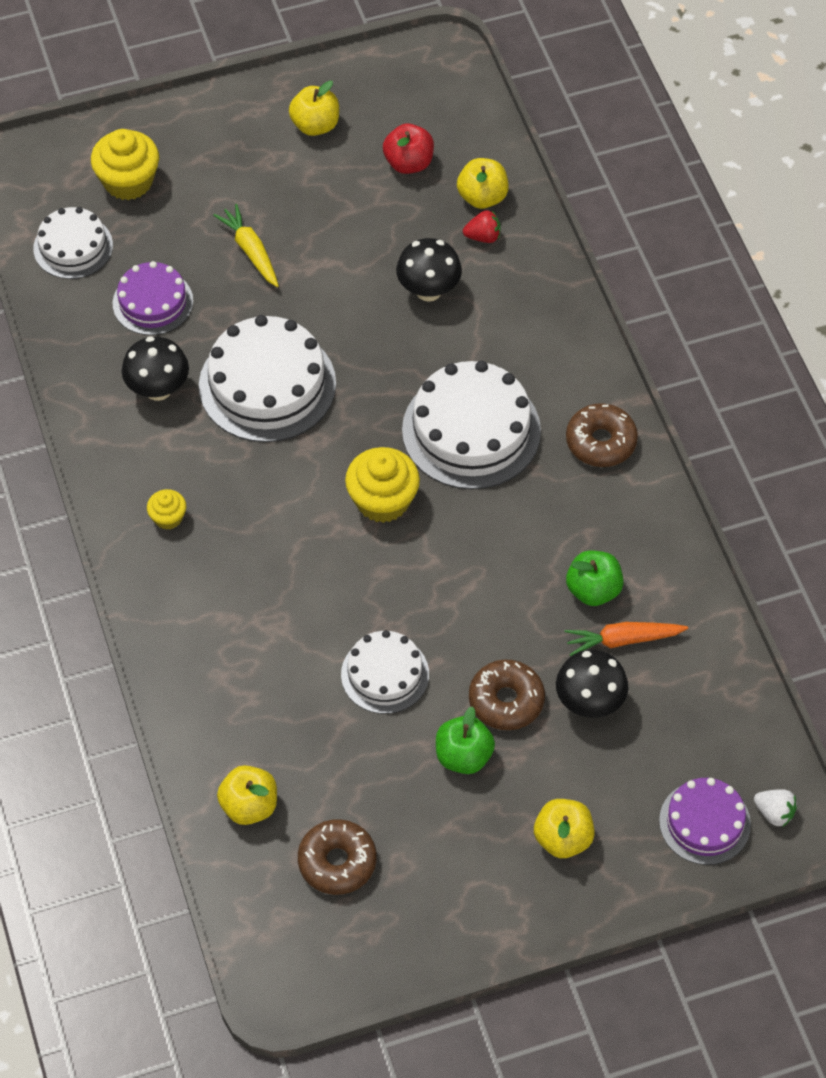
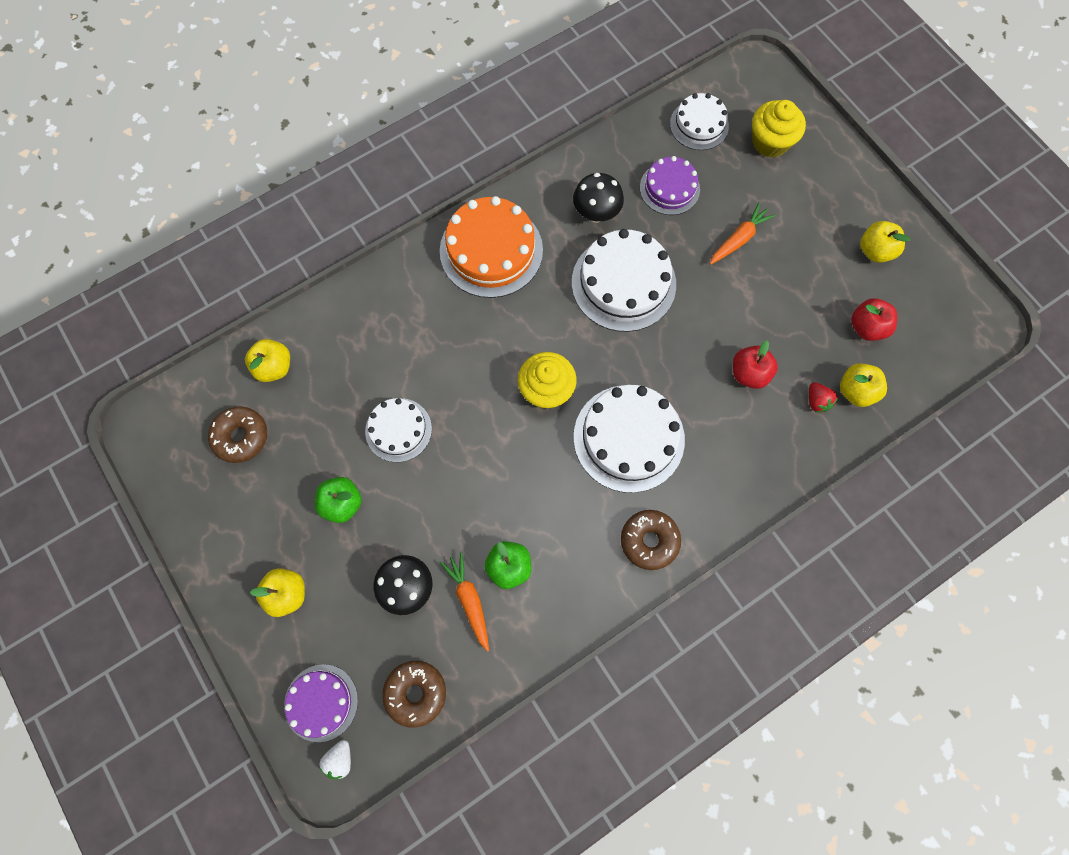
camera: 75 degrees right, 15 degrees up
(168, 517) = (491, 250): yellow cupcake -> orange cake
(250, 251) = (738, 239): yellow carrot -> orange carrot
(428, 290) = (749, 373): black mushroom -> red apple
(506, 700) = (395, 523): brown donut -> brown donut (415, 692)

